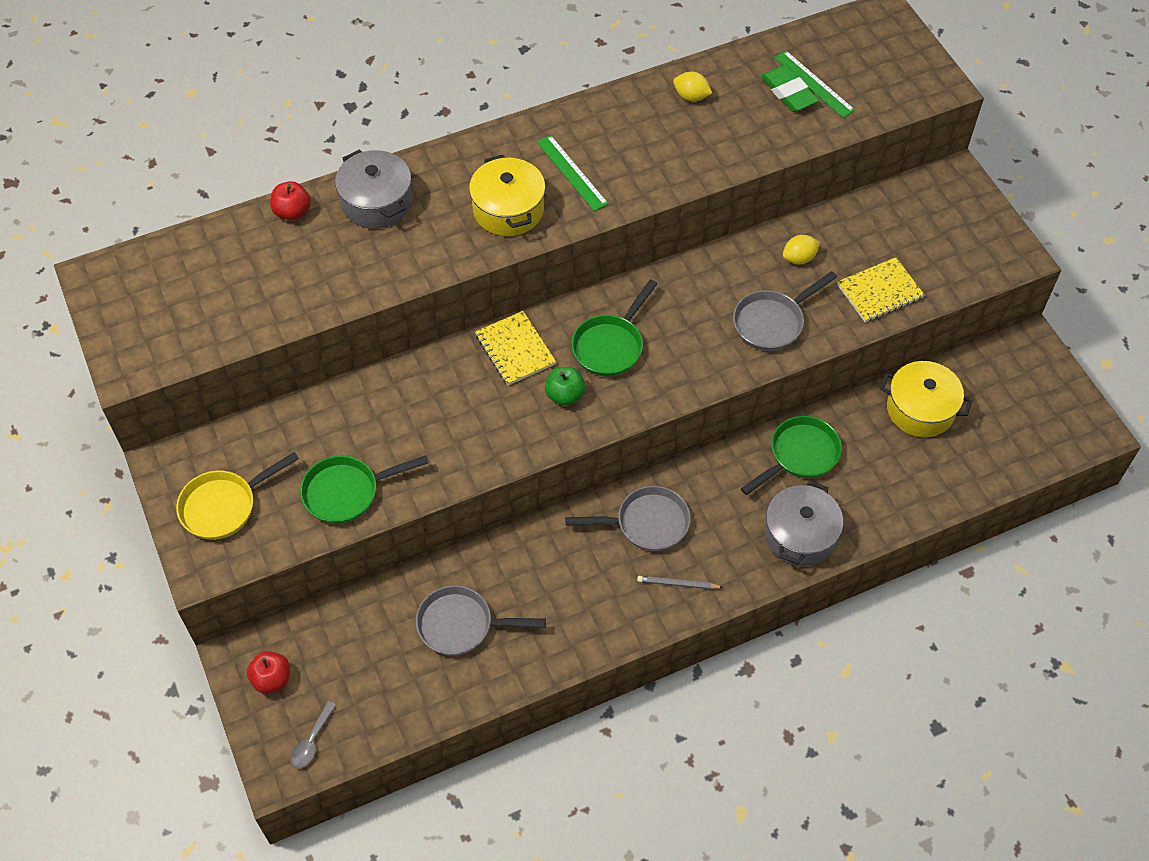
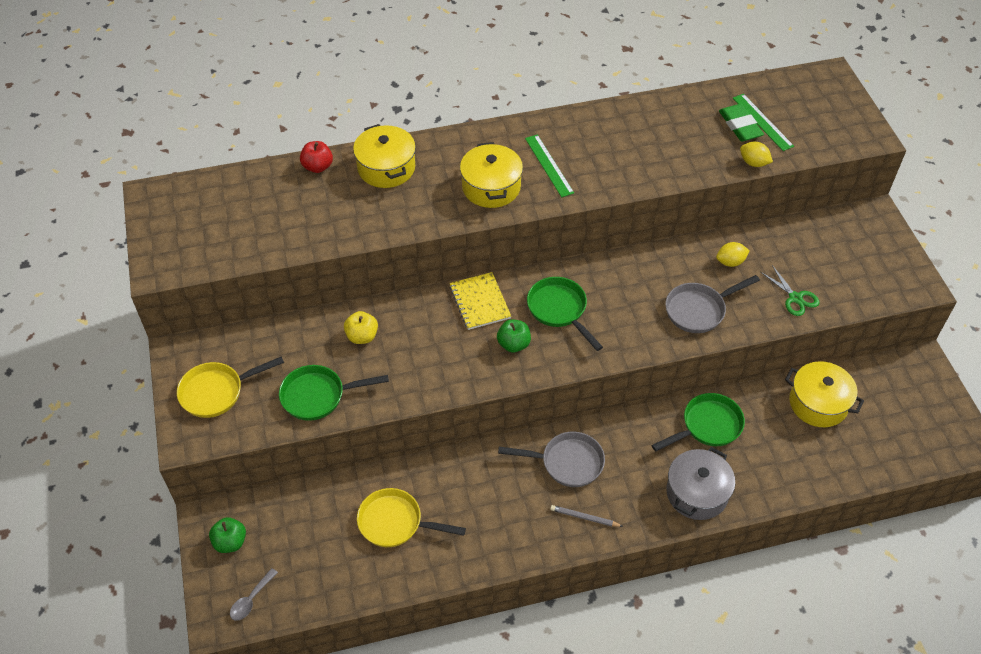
camera: 10 degrees right, 5 degrees down
(272, 679) = (230, 542): red apple -> green apple
(377, 202) = (386, 168): grey pot -> yellow pot
(383, 412) = (362, 336): none -> yellow apple
(461, 625) = (395, 523): grey pan -> yellow pan
(610, 346) = (559, 310): green pan -> green pan turned 105 degrees clockwise
(691, 96) = (658, 119): yellow lemon -> yellow lemon (753, 163)
(880, 291) = (795, 298): yellow notebook -> green scissors

